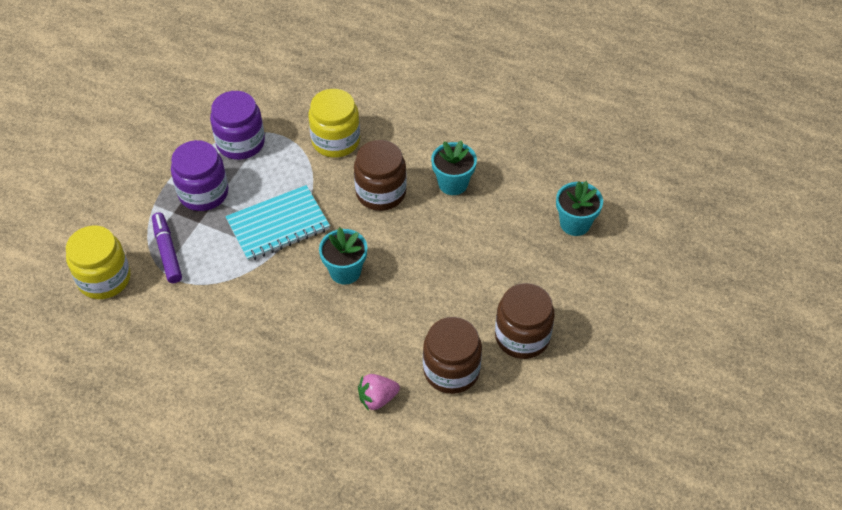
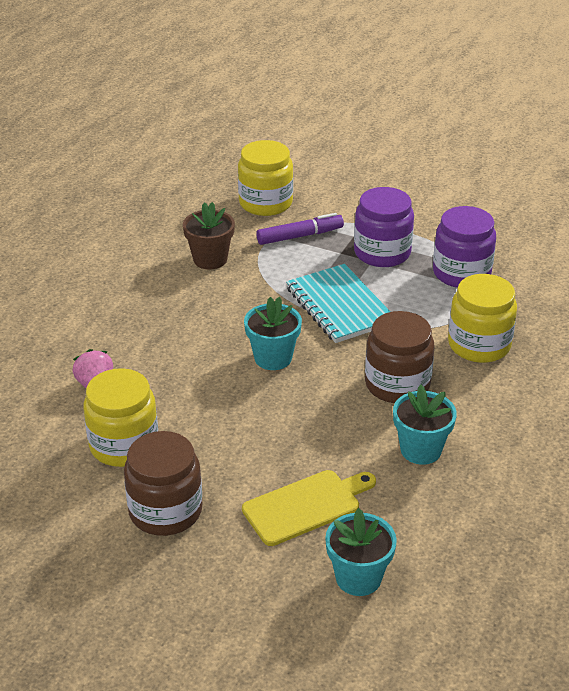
camera: 90 degrees right, 15 degrees down
(195, 321) = (210, 259): none -> brown flower pot
(451, 370) = (124, 445): brown jar -> yellow jar
(512, 251) = (306, 506): none -> yellow cutting board

